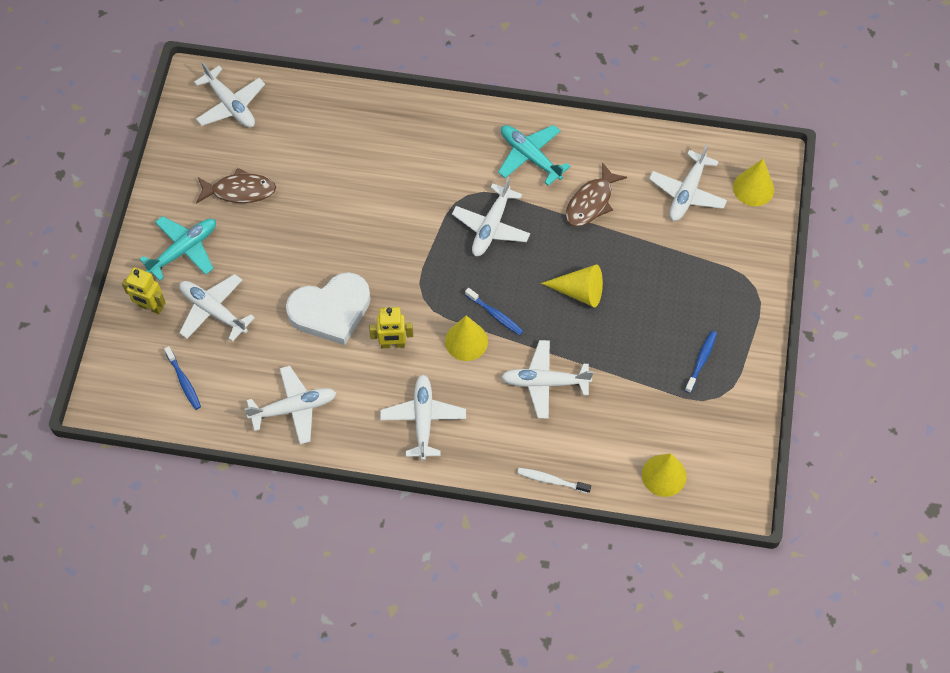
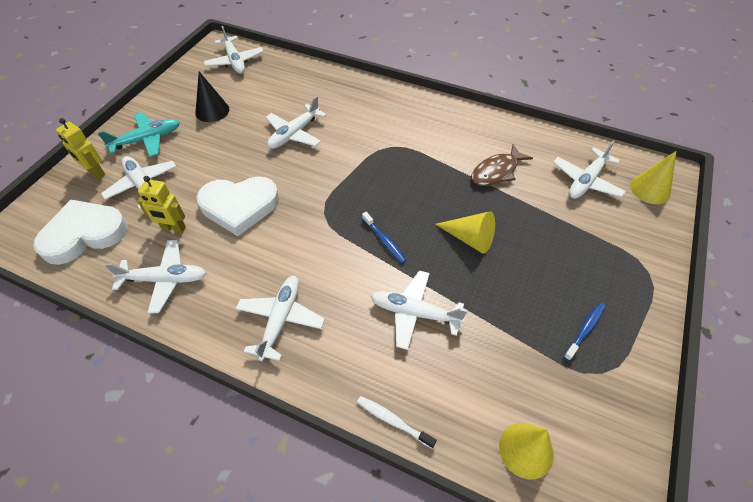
camera: 15 degrees right, 10 degrees down
(184, 381) = (84, 234): blue toothbrush -> white heart
(240, 191) = (212, 111): brown fish -> black cone
(393, 344) = (281, 245): yellow robot -> yellow robot (173, 228)
(466, 341) = (349, 257): yellow cone -> none
(491, 227) = (403, 172): white plane -> white plane (294, 134)
(530, 156) = (451, 131): turquoise plane -> none

